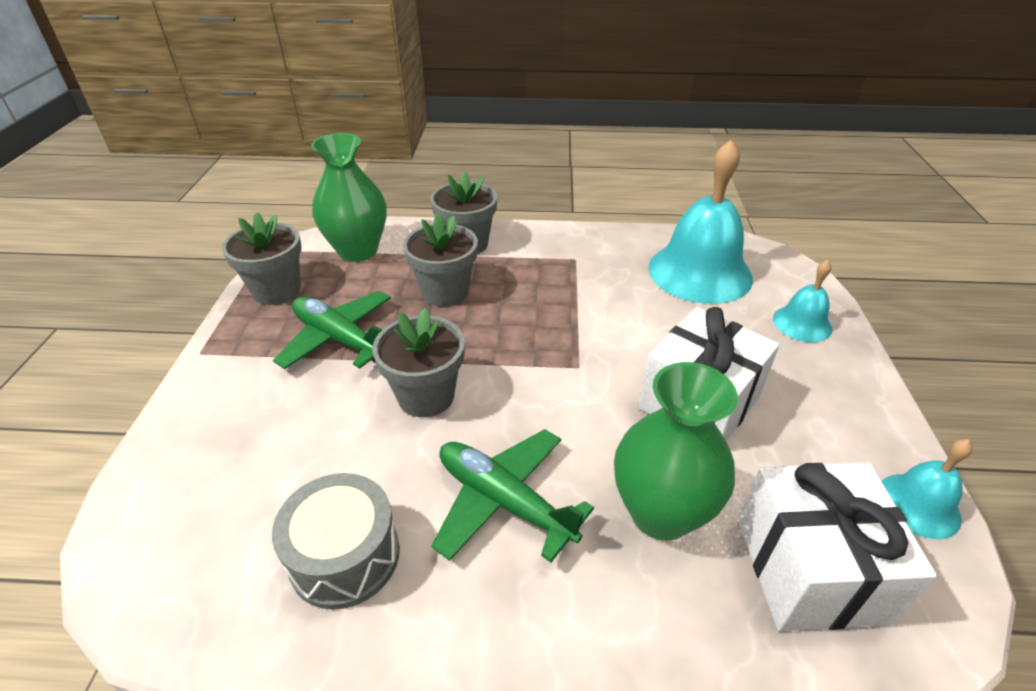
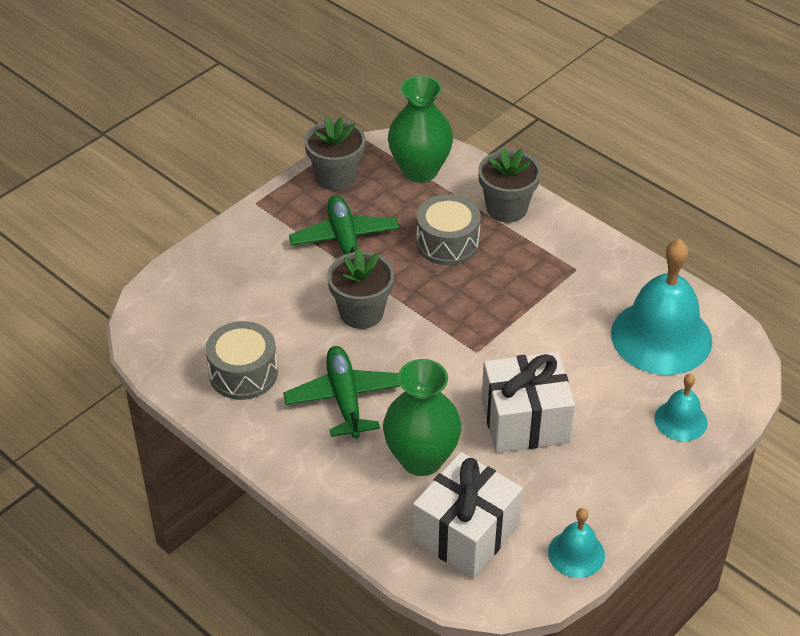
camera: 40 degrees right, 5 degrees up
(445, 292) = (447, 243): grey flower pot -> grey drum

